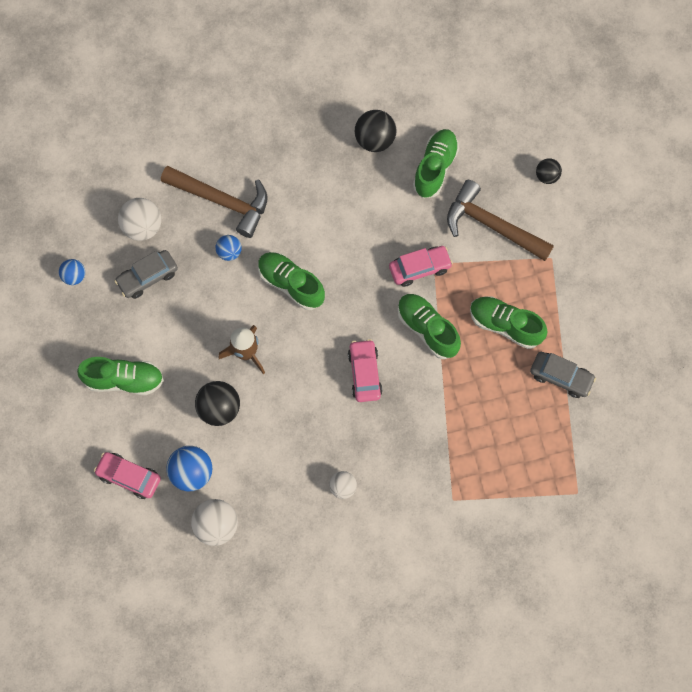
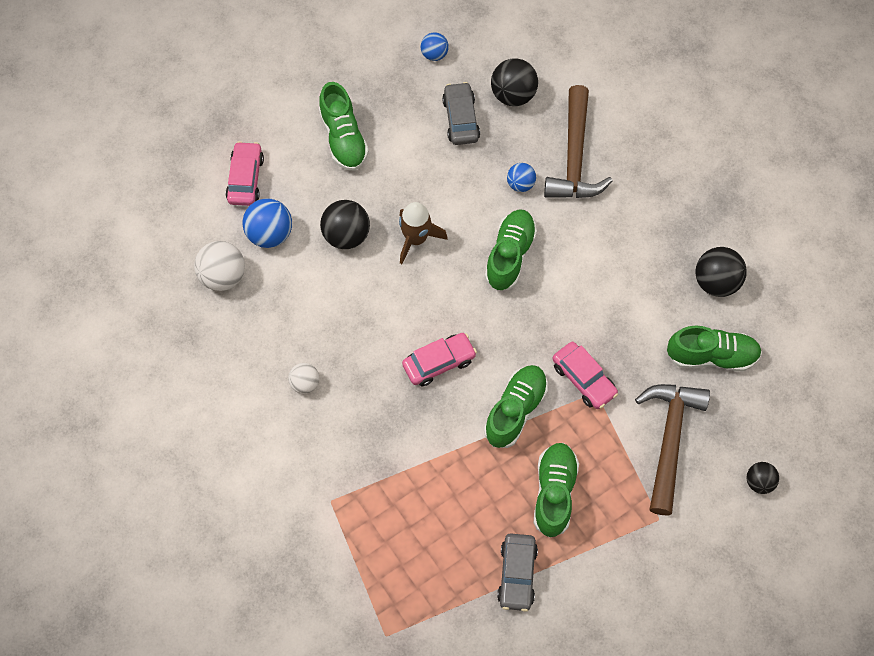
camera: 70 degrees right, 5 degrees down
(143, 227) = (513, 95): white ball -> black ball
(148, 277) = (460, 119): grey car -> grey car turned 45 degrees clockwise

